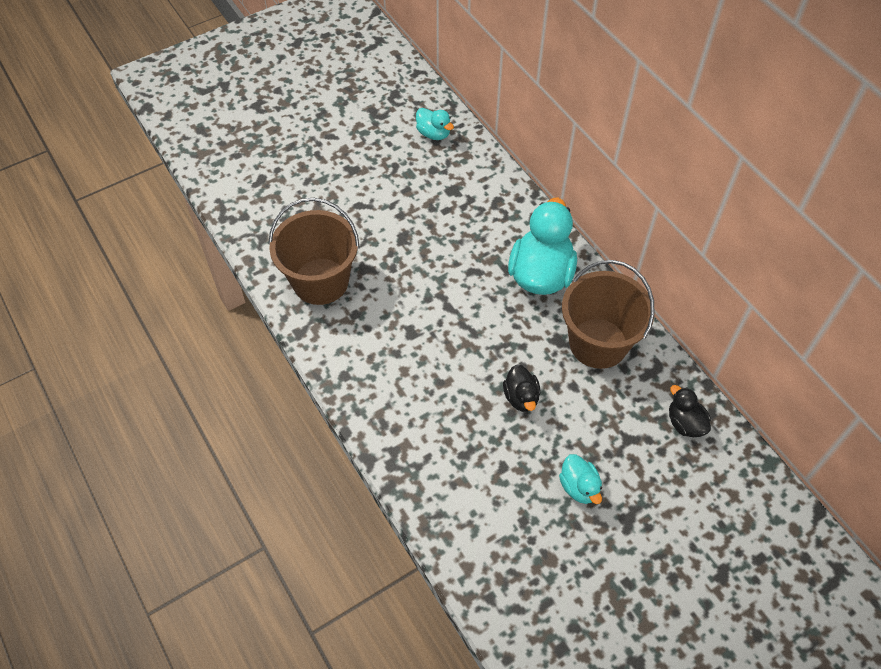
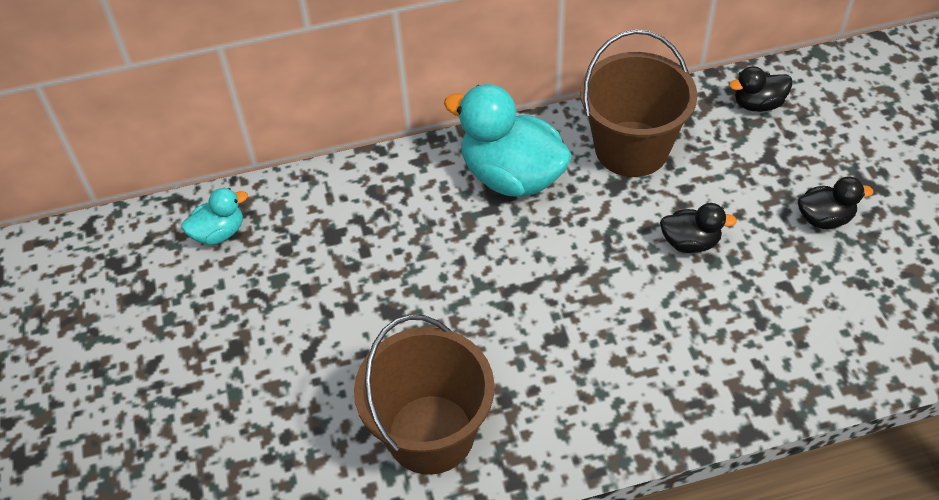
camera: 70 degrees left, 5 degrees down
(579, 487) = (824, 218): turquoise duck -> black duck

